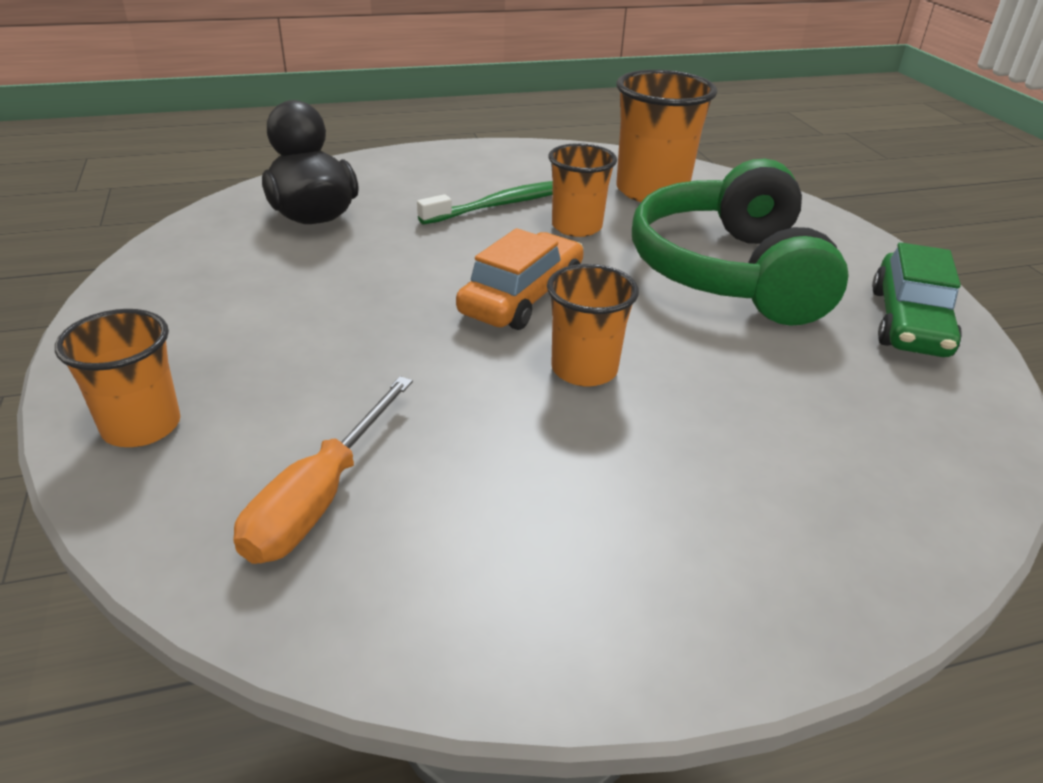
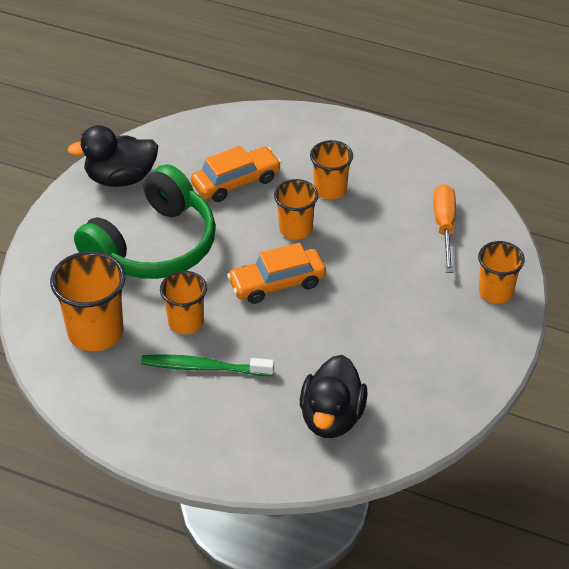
camera: 140 degrees left, 10 degrees up
(319, 498) = (444, 227): orange screwdriver -> orange screwdriver turned 60 degrees counterclockwise
(610, 459) = (330, 189): none -> orange cup
(767, 393) = (236, 182): none -> orange car
(908, 322) = (120, 178): green car -> black duck

